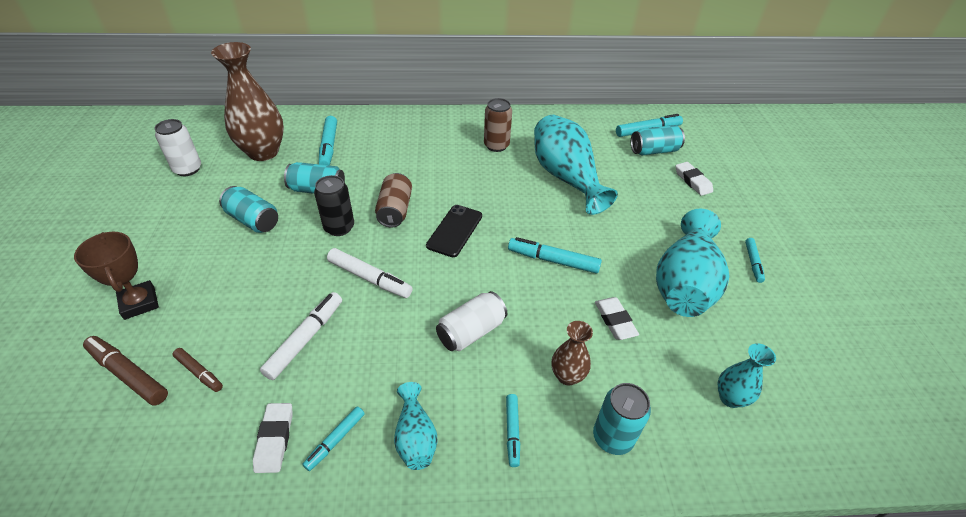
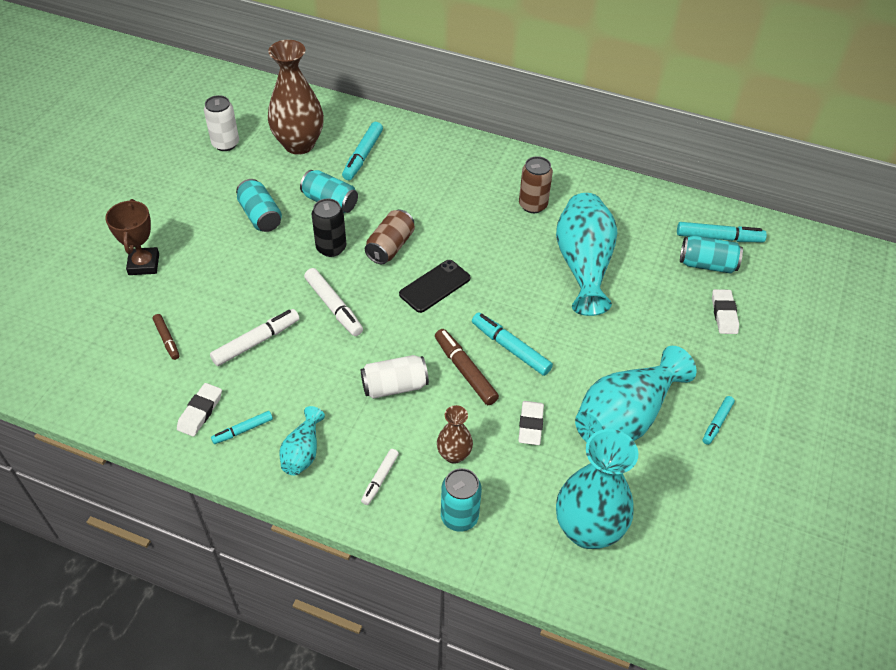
camera: 25 degrees right, 5 degrees up
(128, 374) = (117, 321): brown marker -> brown marker (465, 371)
(512, 432) = (380, 479): turquoise marker -> white marker
(730, 398) = (587, 530): turquoise vase -> turquoise vase, size x1.98

